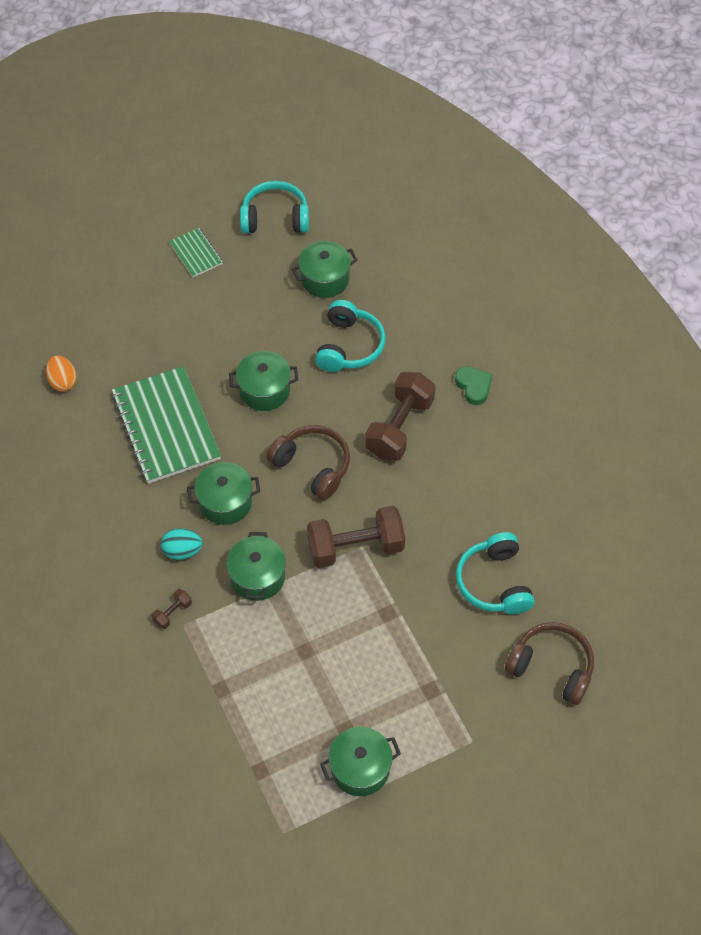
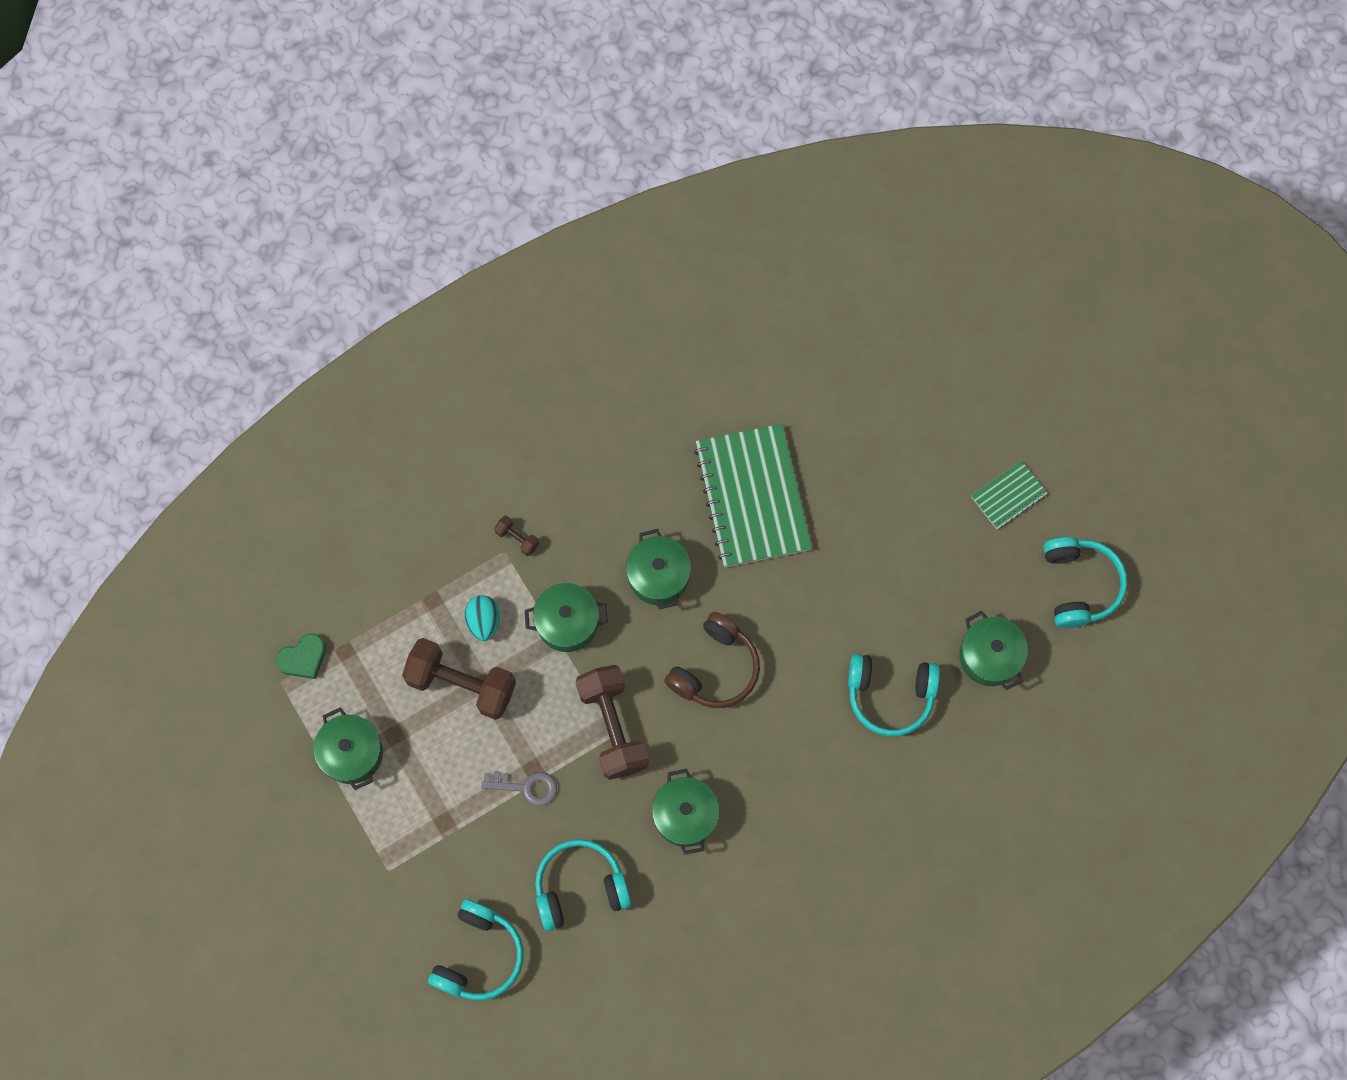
camera: 85 degrees right, 15 degrees up
(63, 381) = (802, 374): orange egg -> none
(166, 427) = (752, 497): green notebook -> green notebook turned 75 degrees counterclockwise
(182, 551) = (593, 538): turquoise egg -> turquoise egg (484, 621)
(264, 390) = (814, 602): green pot -> green pot (685, 815)
(399, 427) = (778, 765): brown dumbbell -> brown dumbbell (461, 684)
(403, 620) = (526, 787): none -> grey key
(473, 386) = (847, 851): green heart -> green heart (303, 658)
(551, 667) = (479, 955): brown headphones -> turquoise headphones

